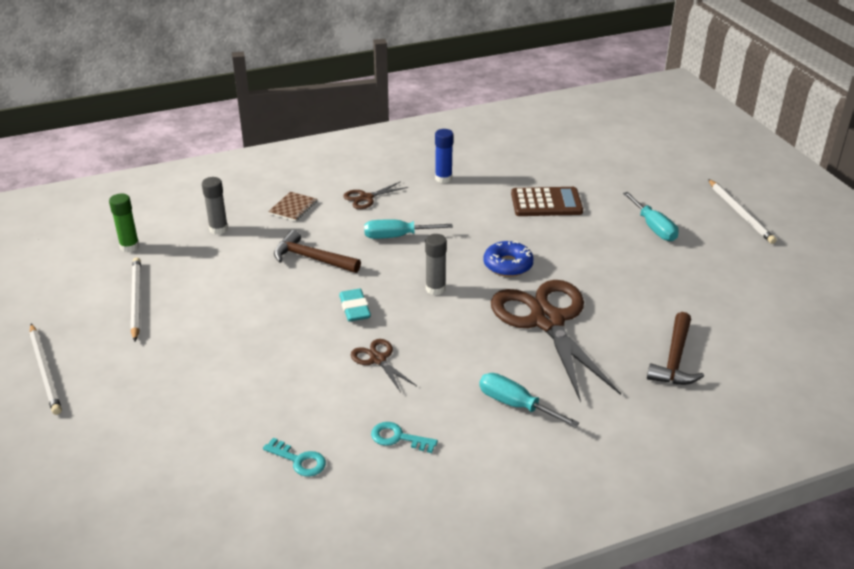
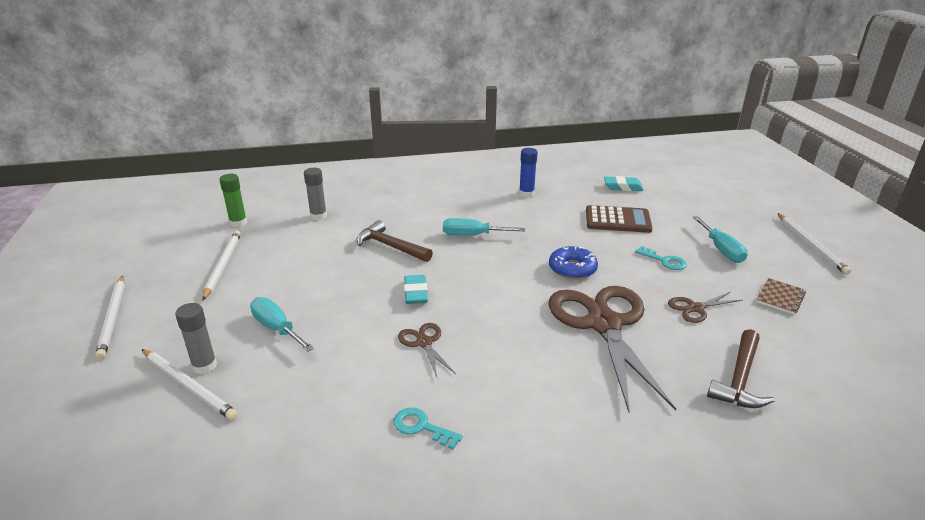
camera: 10 degrees right, 5 degrees down
(161, 429) = (188, 386): none -> white pencil
(293, 208) = (388, 205): brown notebook -> brown notebook (780, 297)
(299, 460) = (310, 438): turquoise key -> turquoise key (664, 261)
(366, 198) = (454, 203): brown scissors -> brown scissors (695, 308)
(435, 289) = (497, 283): grey glue stick -> grey glue stick (204, 366)
(515, 405) = (556, 407): turquoise screwdriver -> turquoise screwdriver (277, 328)
(547, 160) = (623, 187): none -> turquoise eraser

